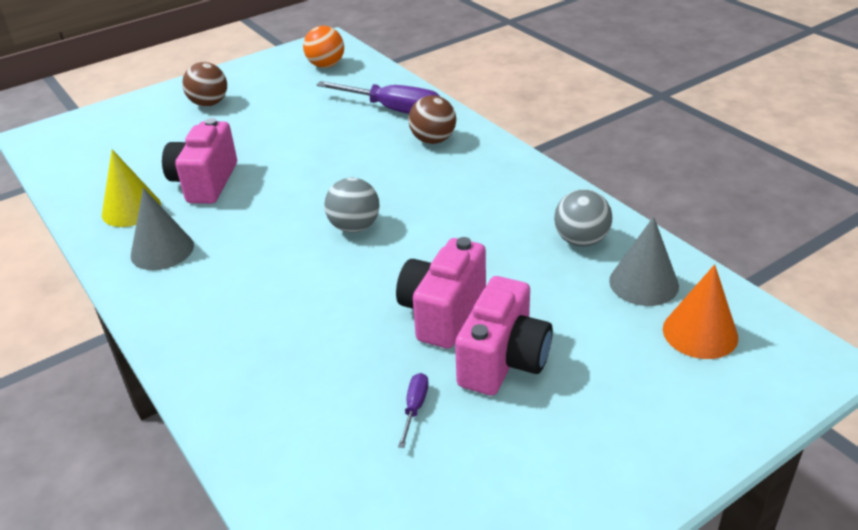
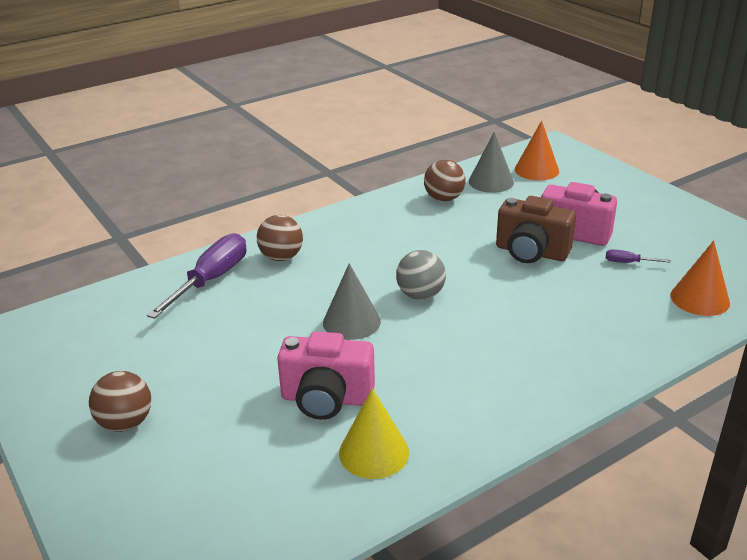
camera: 90 degrees left, 5 degrees down
(162, 250) = (454, 412): grey cone -> grey cone (351, 322)
(313, 473) = (700, 299): none -> orange cone
(326, 65) = (71, 331): orange ball -> none
(443, 313) = (531, 252): pink camera -> brown camera
(581, 240) = (444, 198): grey ball -> brown ball

